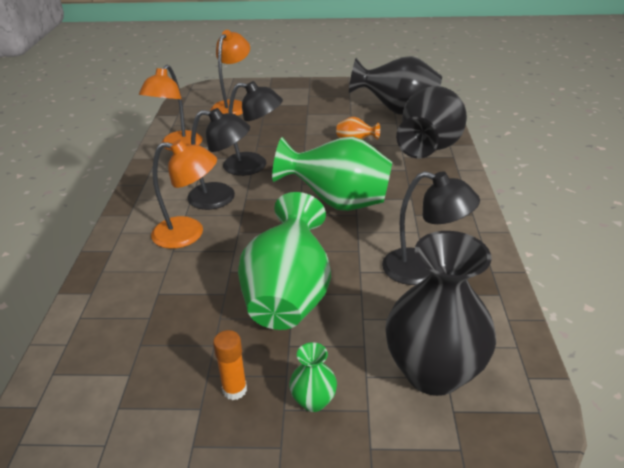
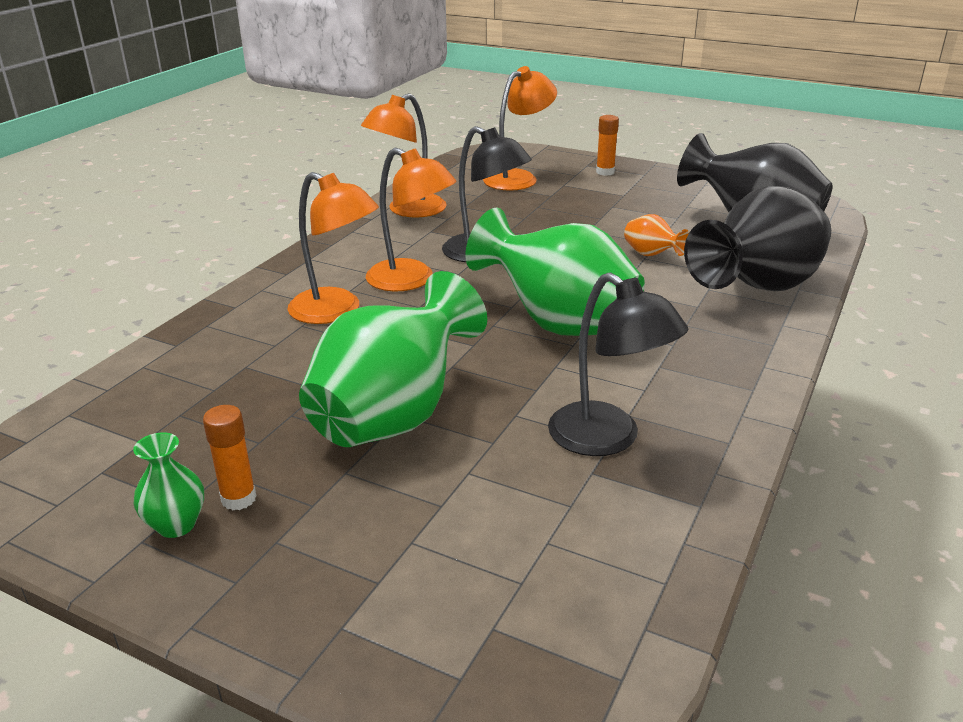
camera: 25 degrees right, 5 degrees down
(221, 197) = (411, 280): black lamp -> orange lamp
(284, 90) = (605, 172): none -> orange glue stick
(313, 401) = (319, 545): green vase -> green vase (176, 525)
(433, 372) = (507, 570): black vase -> none

